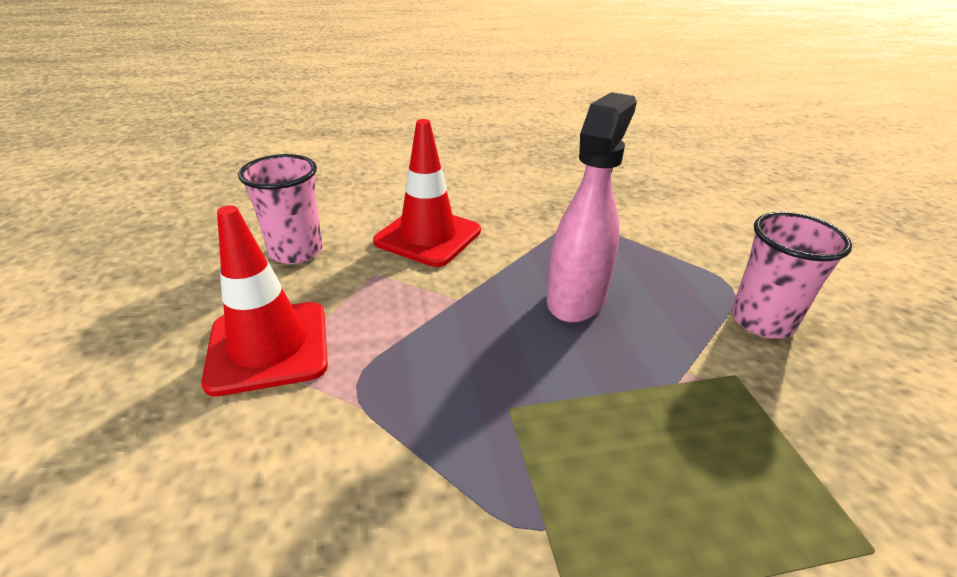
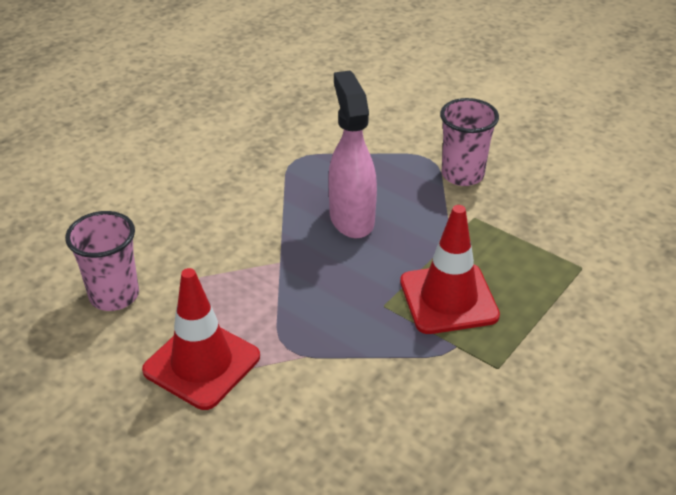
camera: 40 degrees left, 5 degrees up
(428, 236) = (198, 227): red traffic cone -> red traffic cone (448, 299)

